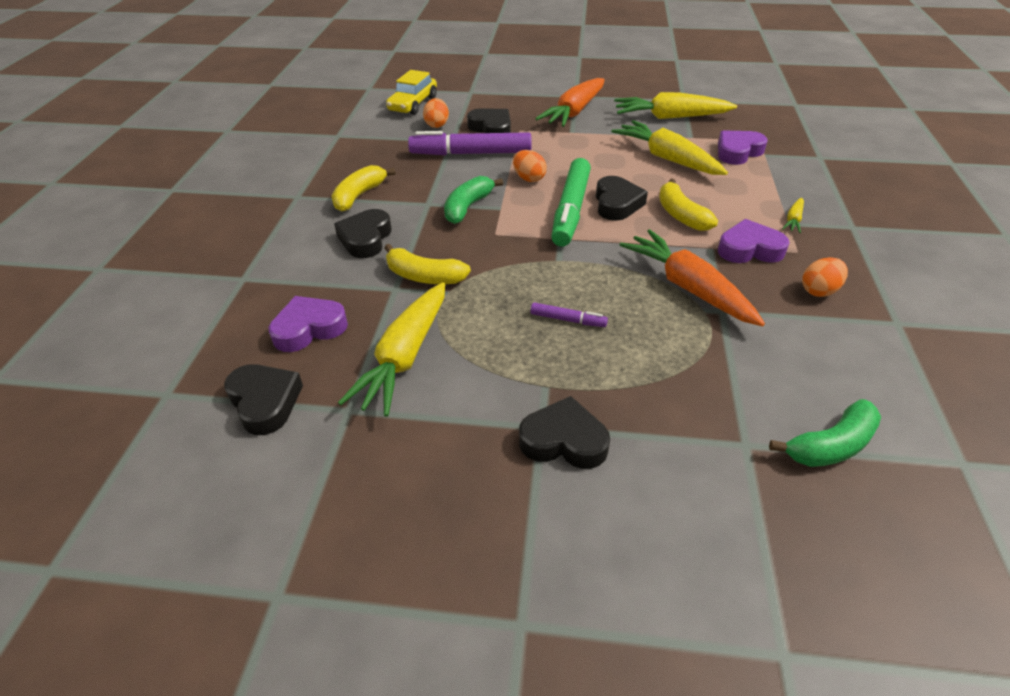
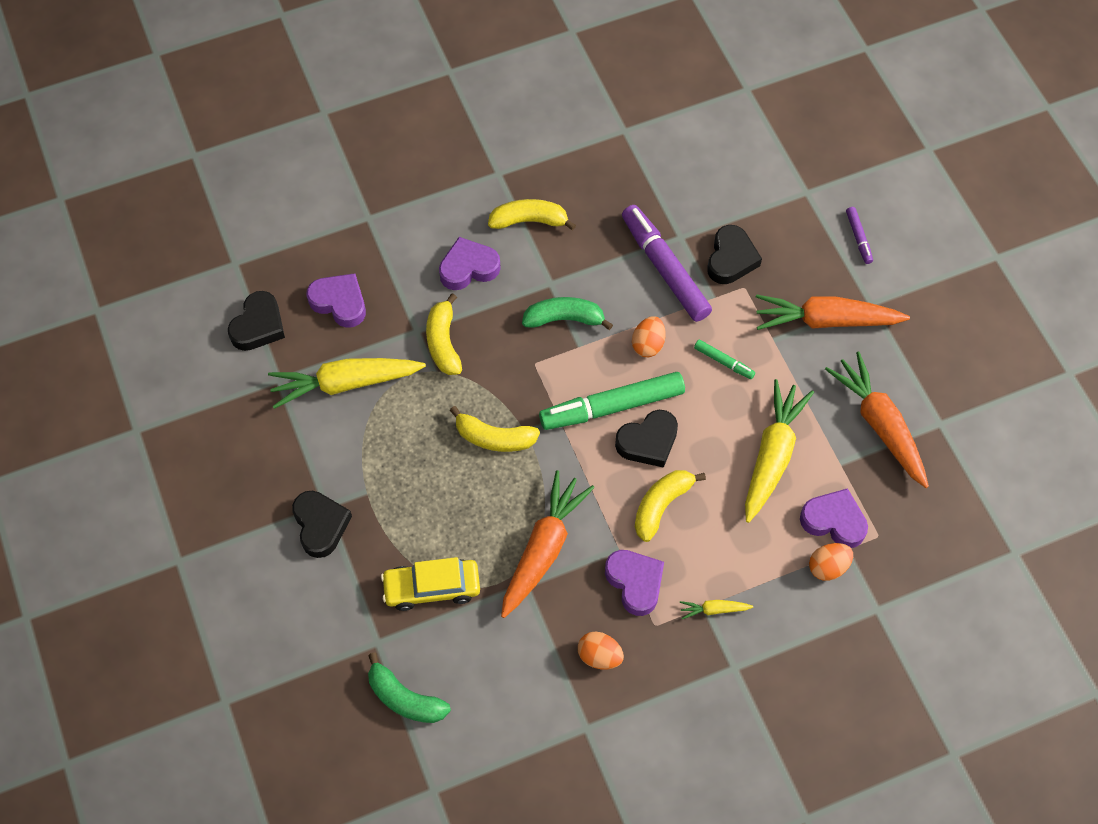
camera: 60 degrees right, 20 degrees up
(365, 238) = (468, 268): black heart -> purple heart
(413, 104) = (737, 154): yellow car -> yellow car (432, 588)
(437, 125) = (705, 204): orange egg -> orange egg (828, 567)
(551, 279) = (494, 438): none -> yellow banana
(568, 320) = (448, 474): purple marker -> purple marker (858, 238)
(573, 154) = (724, 362): none -> green marker
(670, 117) = (879, 425): yellow carrot -> orange carrot

